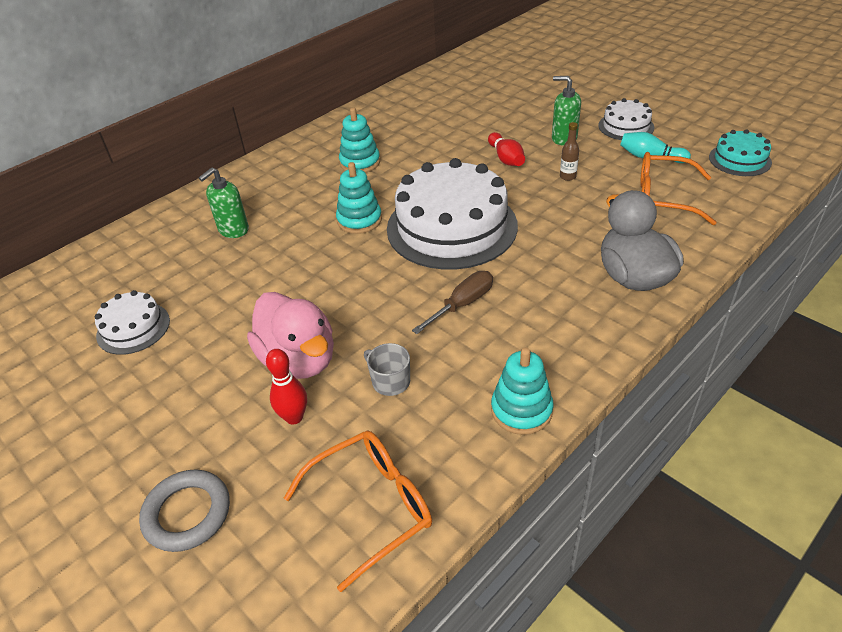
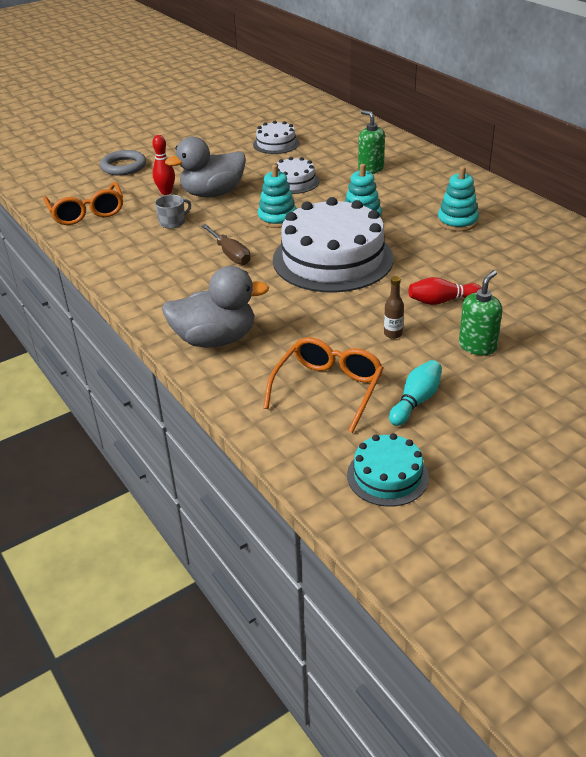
camera: 100 degrees right, 5 degrees down
(299, 360) = (213, 193): pink duck -> grey duck
(521, 410) = (115, 265): turquoise stacking toy -> turquoise stacking toy (277, 218)
(626, 126) = (497, 400): white cake -> white cake (294, 182)

